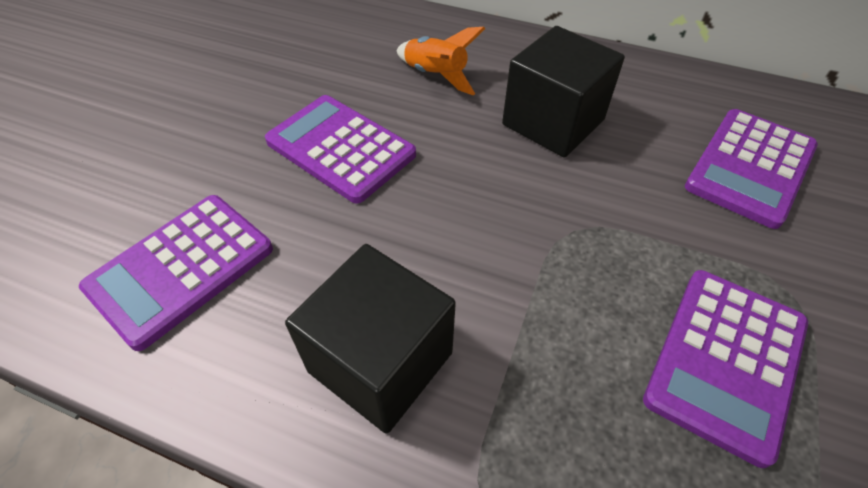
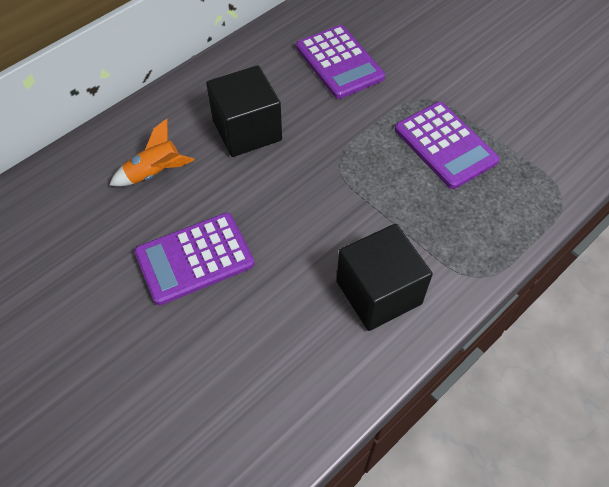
camera: 65 degrees left, 5 degrees up
(181, 268) = (253, 388): purple calculator -> none

